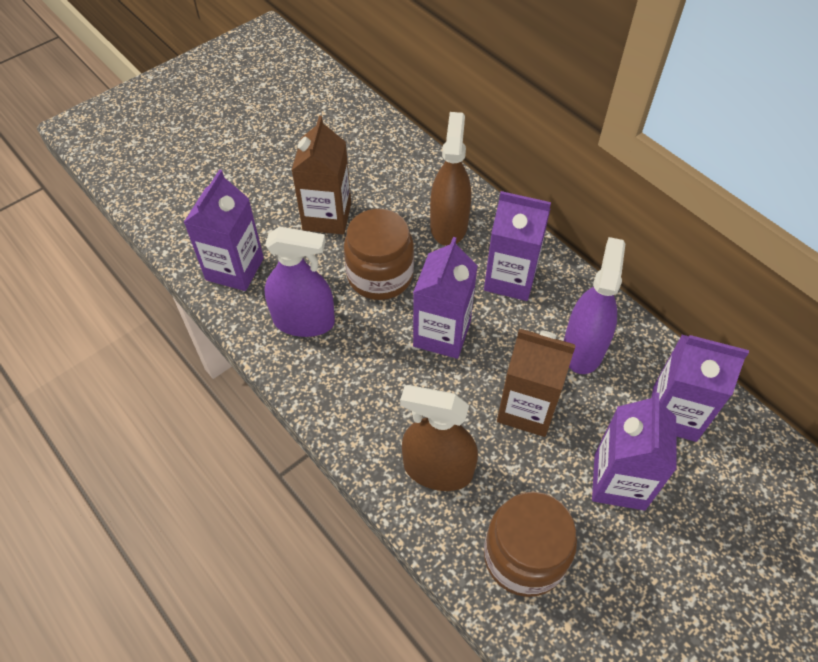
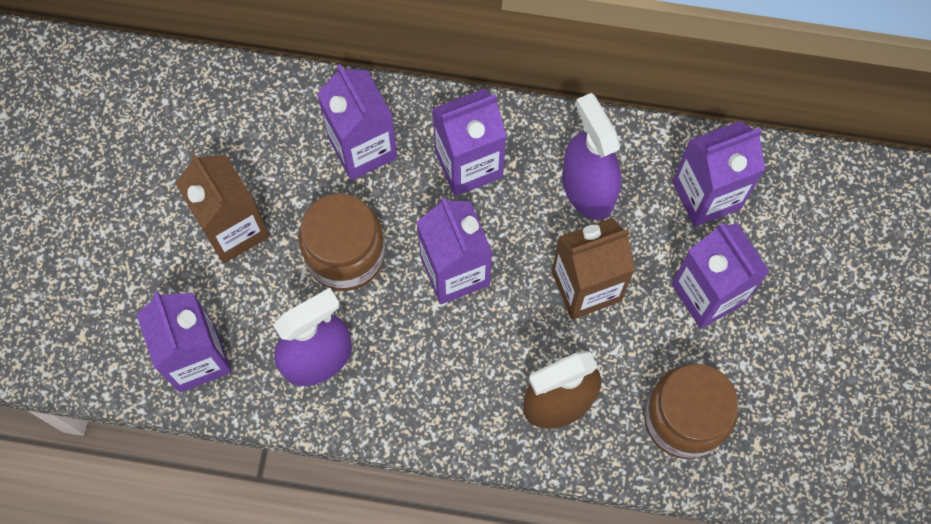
camera: 40 degrees left, 15 degrees up
(449, 225) = (363, 148): brown spray bottle -> purple carton

